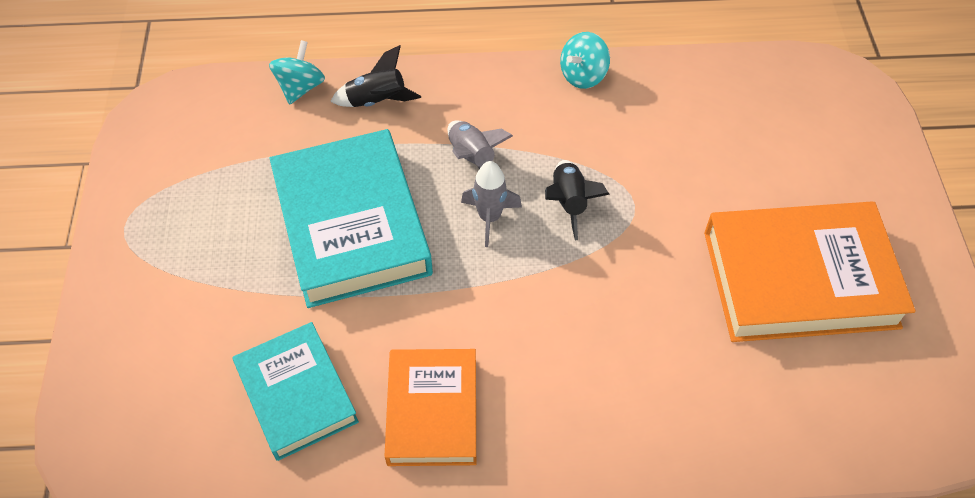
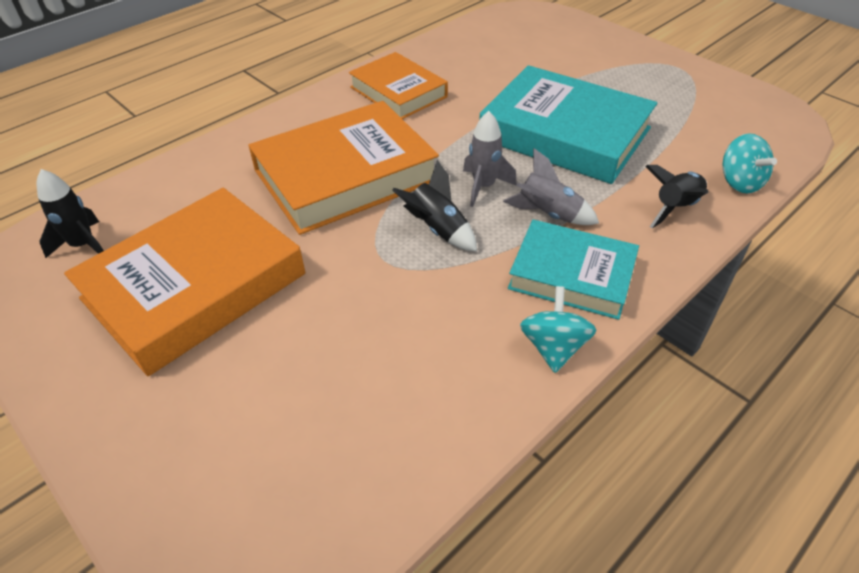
camera: 140 degrees right, 10 degrees down
(297, 394) = (477, 64): turquoise book -> turquoise book (571, 275)
(595, 317) = (345, 176): none -> orange book
(887, 396) = (83, 245): none -> black rocket

